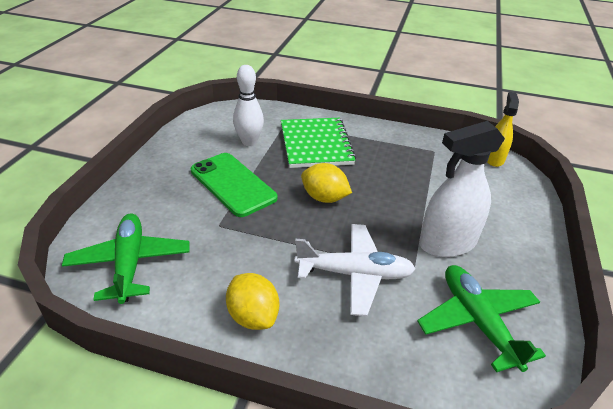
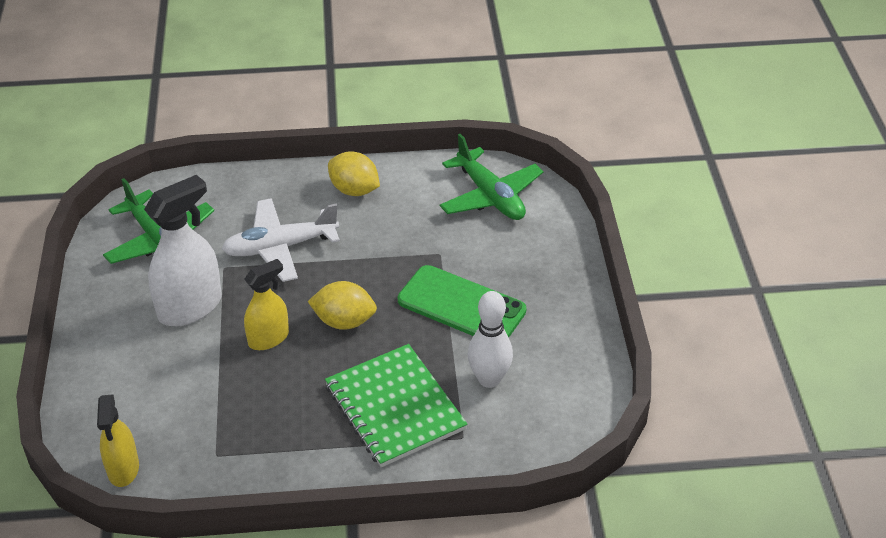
camera: 160 degrees right, 5 degrees up
(386, 203) = (268, 338): none -> yellow spray bottle

